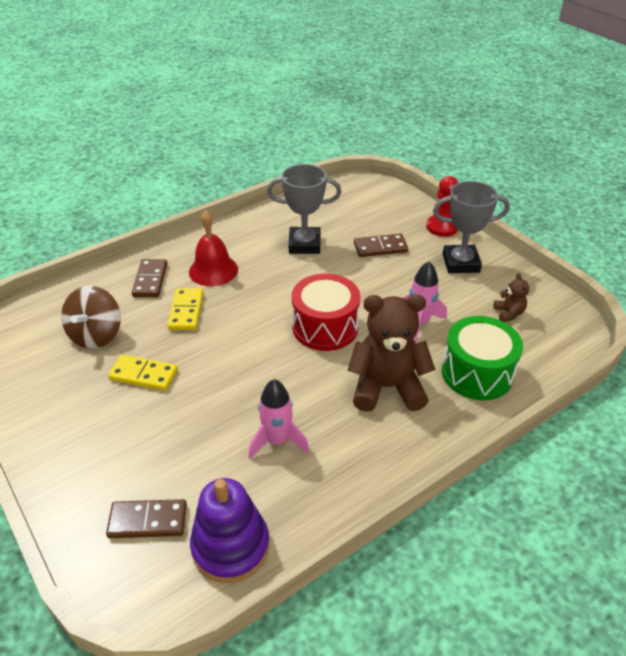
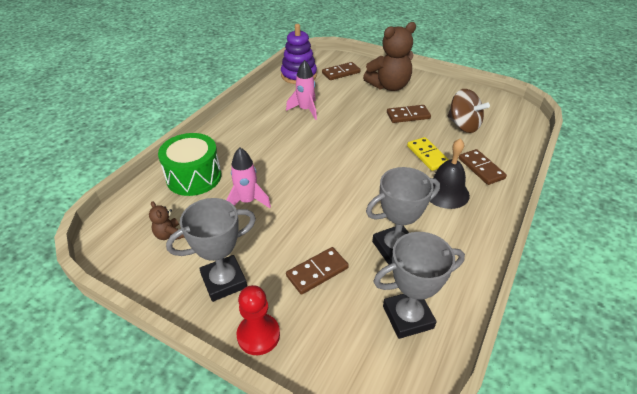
camera: 155 degrees right, 0 degrees up
(96, 335) = (463, 125): brown spinning top -> brown spinning top turned 150 degrees clockwise
(143, 375) = (408, 115): yellow domino -> brown domino
(213, 270) = (446, 192): red bell -> black bell
(325, 327) = (320, 175): red drum -> none
(332, 208) = (408, 317): none -> grey trophy
(387, 387) = (255, 150): brown teddy bear -> brown teddy bear (389, 86)

